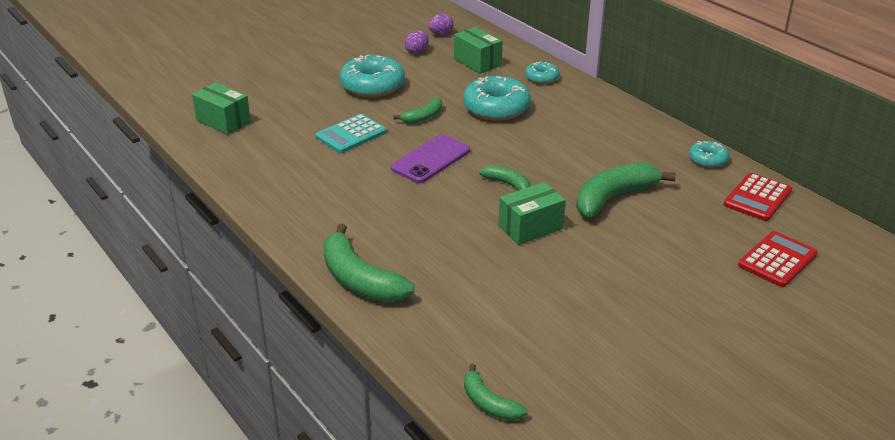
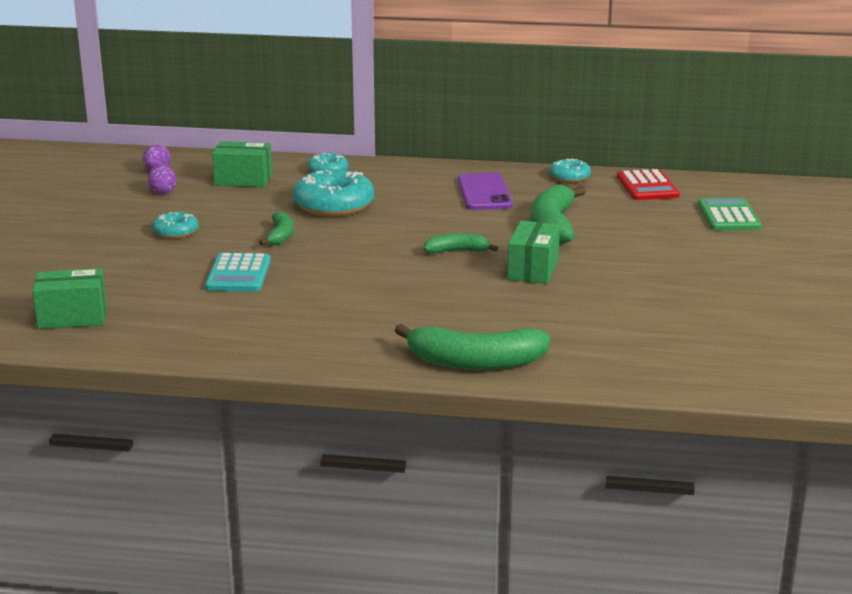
camera: 45 degrees left, 10 degrees down
(372, 86) = (176, 232): turquoise donut -> turquoise donut, size x0.53
(431, 159) = (355, 261): purple phone -> purple phone (484, 192)
(489, 403) = (725, 380): green banana -> none
(777, 260) = (728, 216): red calculator -> green calculator

